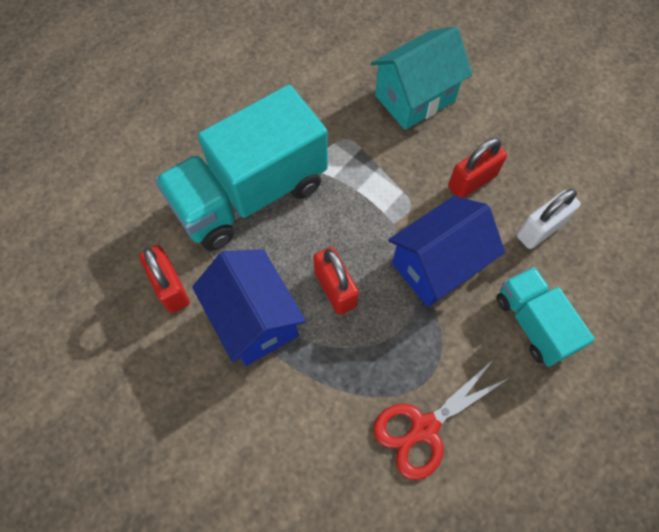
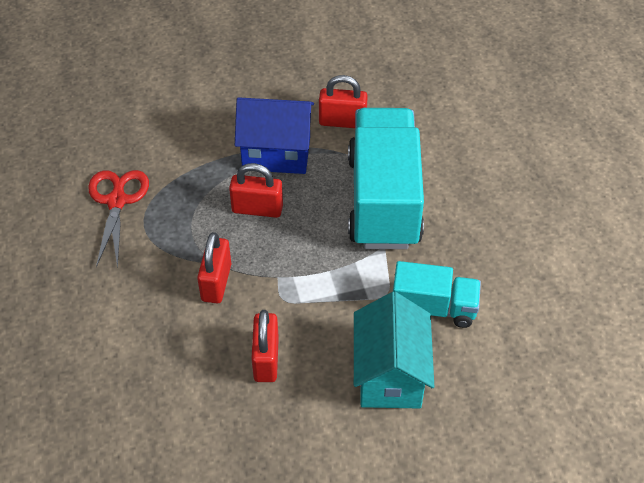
camera: 125 degrees right, 15 degrees down
(437, 266) = (216, 282): blue house -> red padlock
(533, 323) = (115, 313): turquoise truck -> turquoise truck (433, 308)
(540, 229) = (179, 377): white padlock -> none

